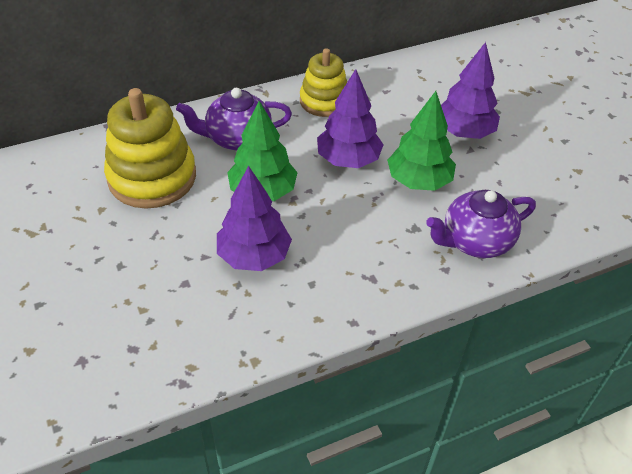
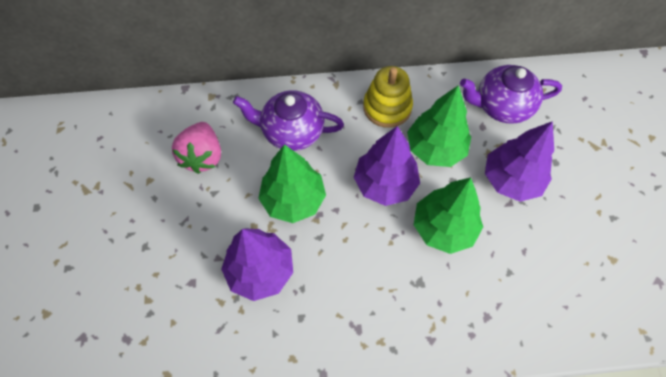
camera: 20 degrees right, 15 degrees up
(152, 177) = (203, 156): yellow stacking toy -> pink strawberry
(384, 123) = (435, 149): none -> green tree
(475, 241) = (472, 315): purple teapot -> purple teapot (502, 106)

